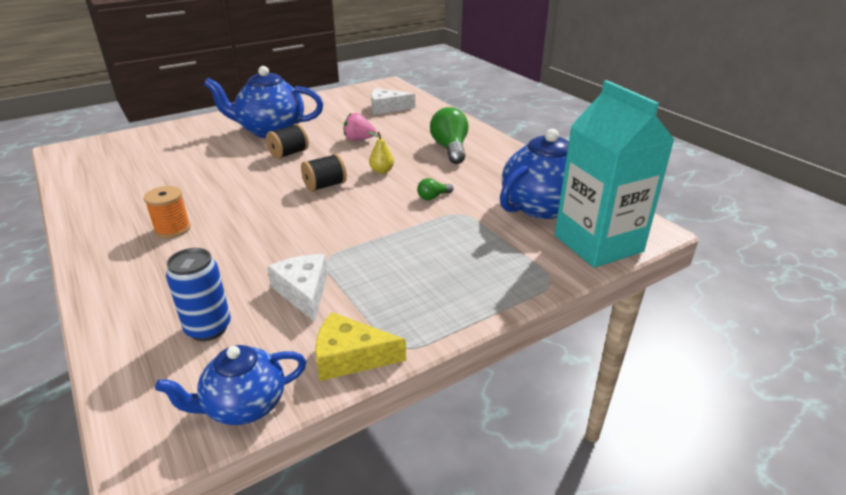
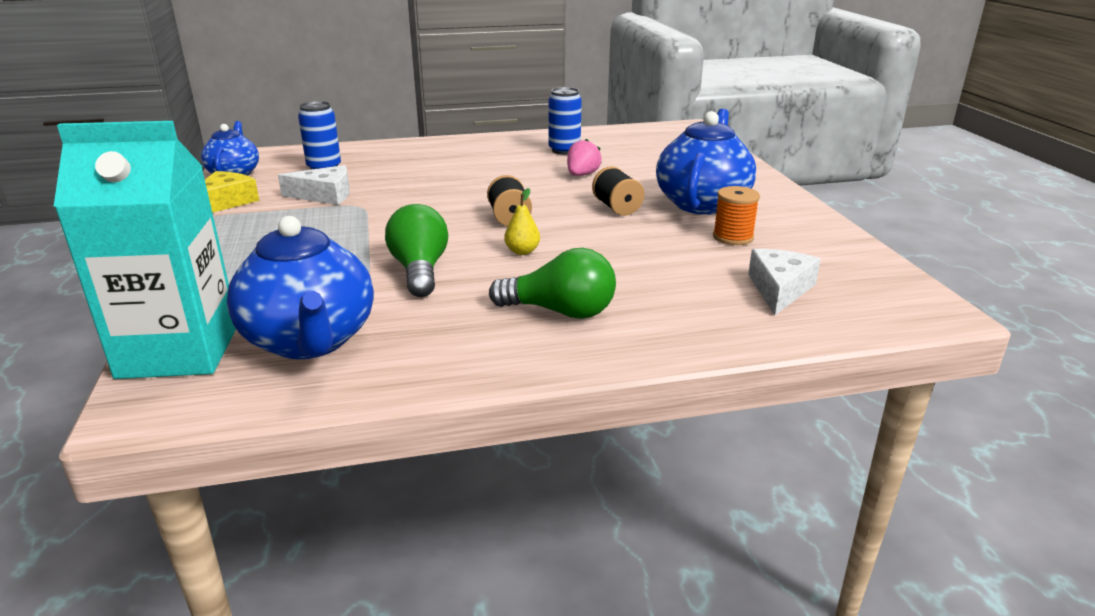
camera: 110 degrees right, 5 degrees down
(139, 193) = (564, 150): none -> blue can
(172, 229) = (481, 160): orange spool -> orange spool (733, 237)
(358, 139) = (641, 250): pink strawberry -> pink strawberry (582, 175)
(433, 197) = (420, 270): green light bulb -> green light bulb, size x2.06

